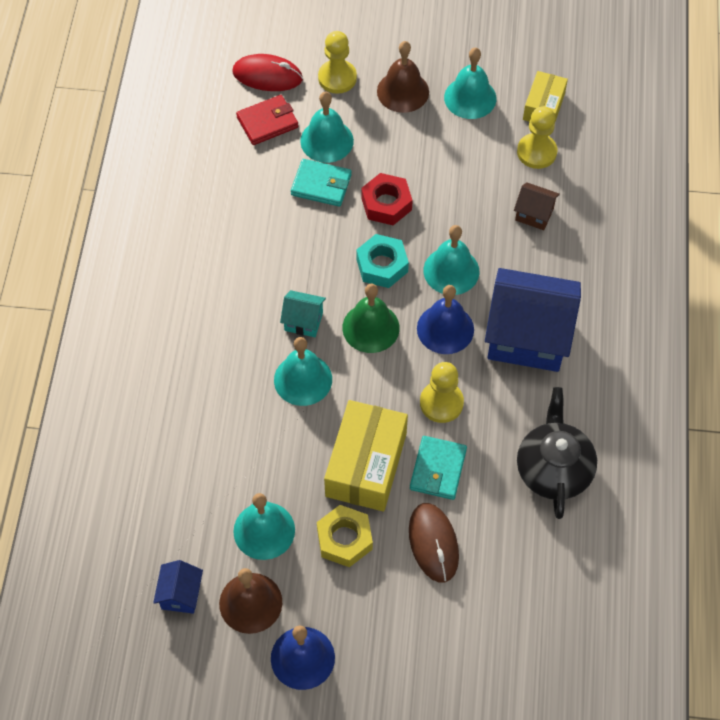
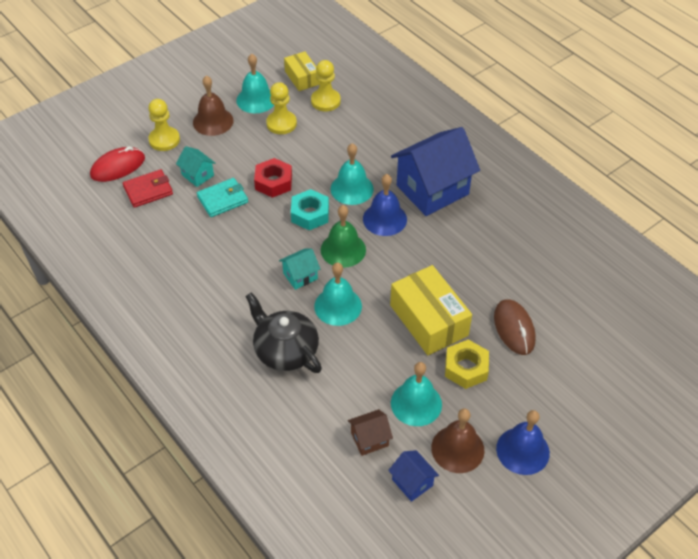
camera: 45 degrees left, 10 degrees down
(267, 122) = (148, 190): red wallet -> red wallet turned 45 degrees clockwise
(327, 140) = (197, 175): turquoise bell -> turquoise house
(433, 543) = (514, 328): brown mouse -> brown mouse turned 45 degrees clockwise
(438, 469) = (469, 290): turquoise wallet -> none
(441, 403) = (429, 256): yellow pawn -> yellow pawn (281, 123)
(534, 214) = (361, 130): brown house -> brown house (369, 439)
(553, 468) = (525, 241): black teapot -> black teapot (285, 350)

